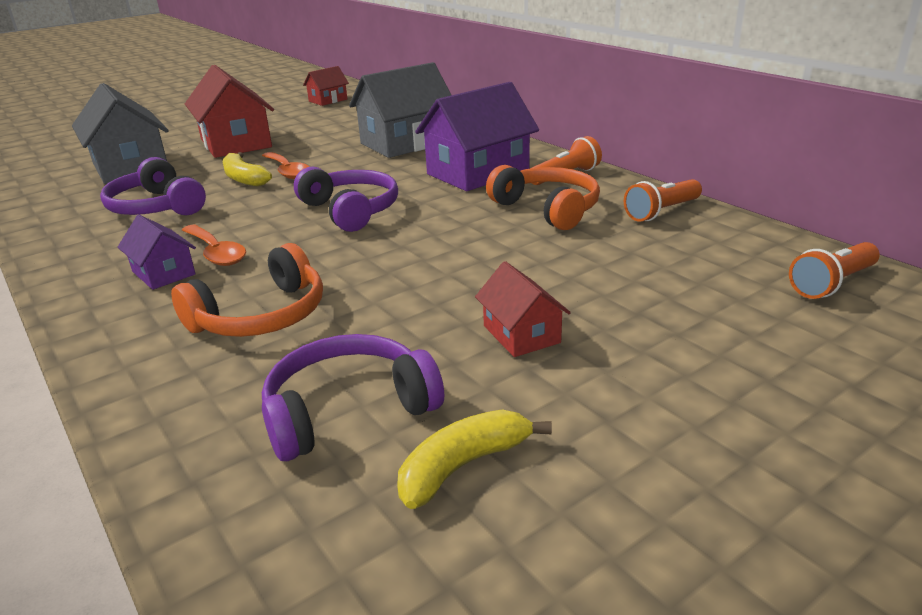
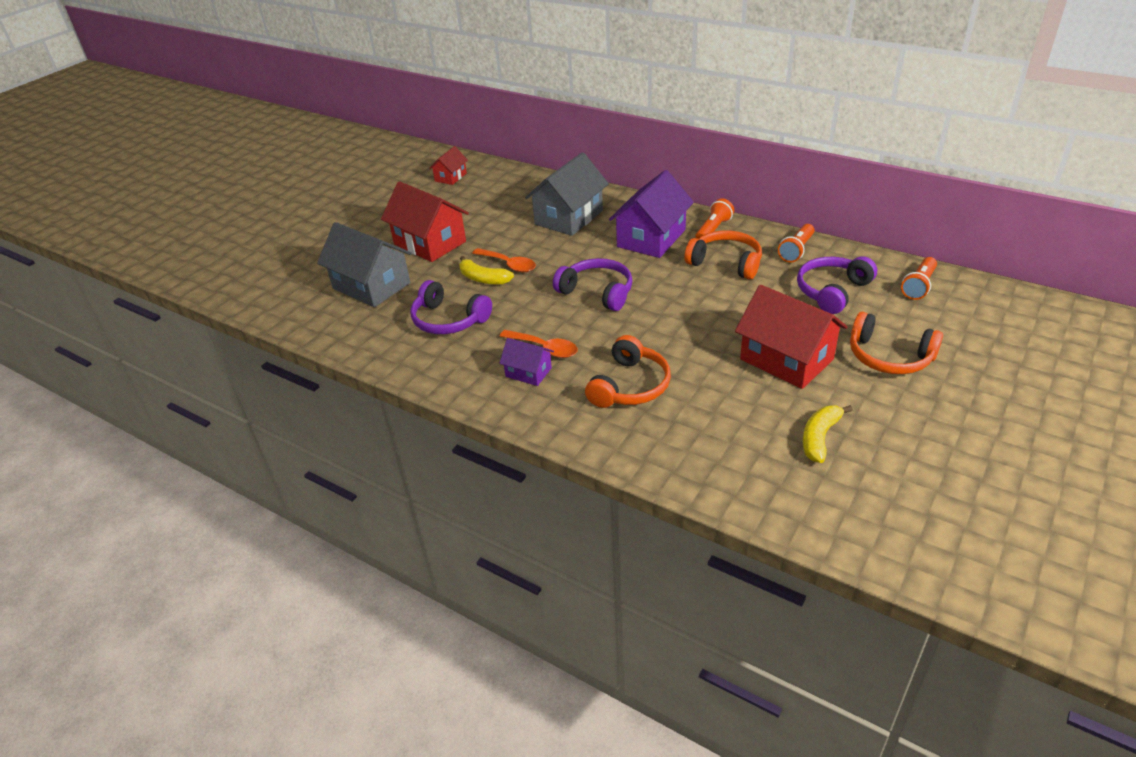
camera: 20 degrees left, 10 degrees up
(348, 410) = (739, 427): purple headphones -> purple headphones (832, 291)
(521, 334) = (786, 359): red house -> red house, size x1.93
(702, 369) = (889, 357): none -> orange headphones

